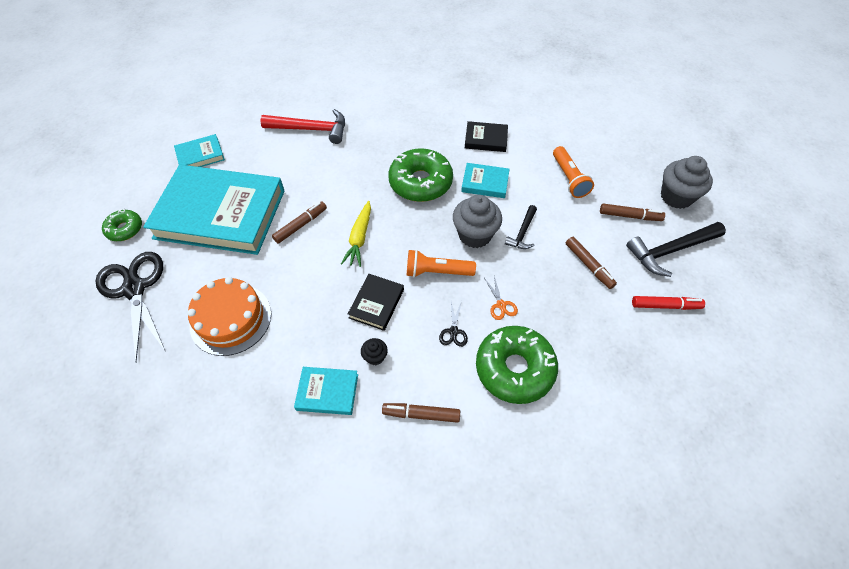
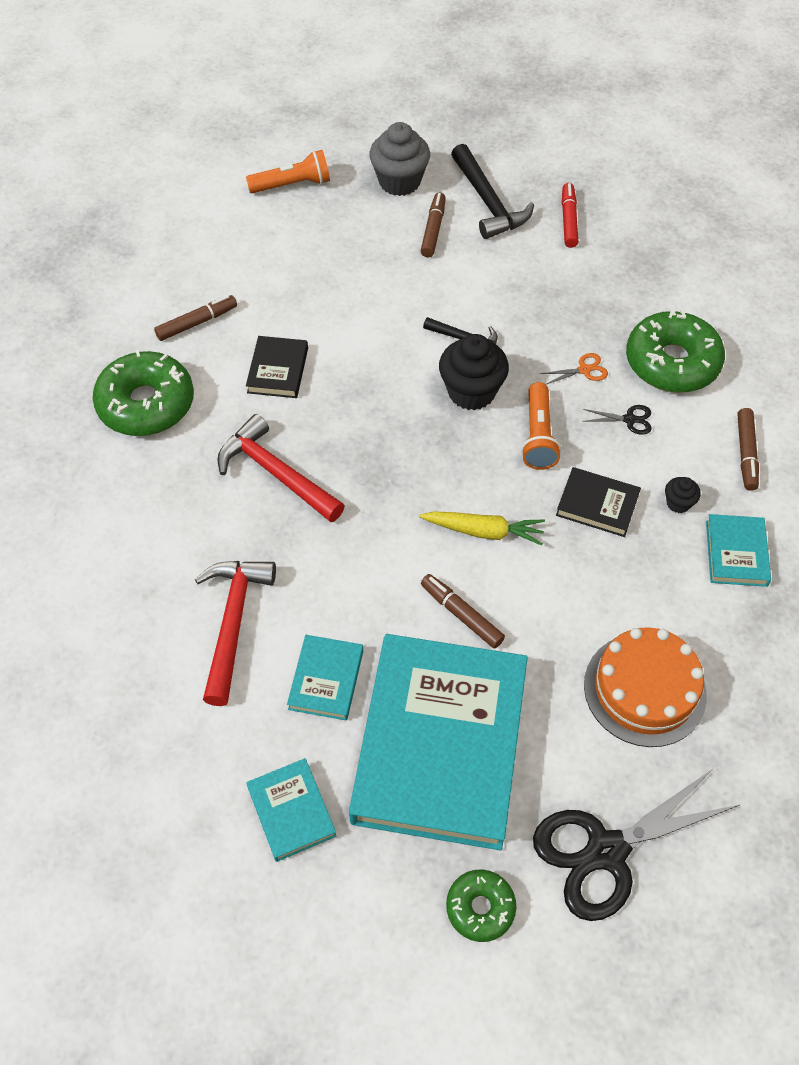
camera: 90 degrees left, 0 degrees up
(407, 141) = (276, 473): none -> red hammer
(420, 182) = (369, 455): green donut -> green donut (146, 404)
(475, 235) = (471, 392): grey cupcake -> black cupcake
(485, 183) = (372, 376): turquoise book -> turquoise book (326, 680)
(569, 179) = (365, 282): orange flashlight -> orange flashlight (292, 185)
(588, 265) = (516, 279): brown marker -> brown marker (197, 323)

